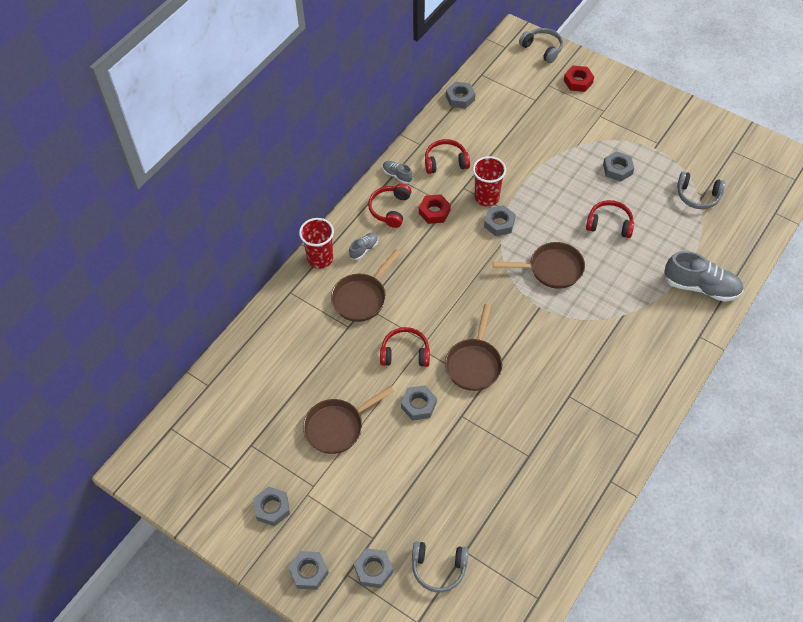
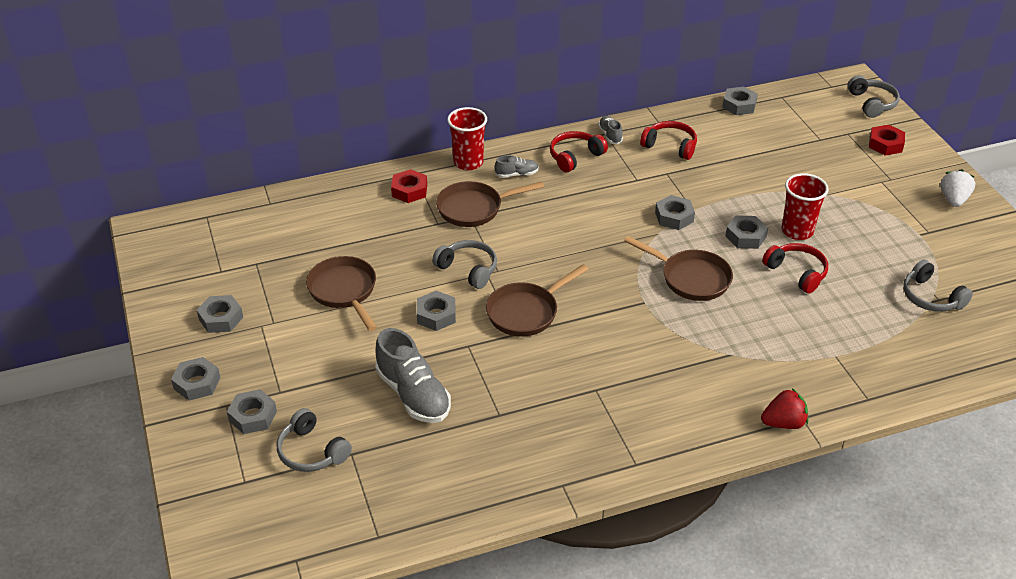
camera: 35 degrees right, 15 degrees down
(337, 427) = (344, 291): brown pan -> brown pan turned 60 degrees clockwise
(405, 353) = (468, 269): red headphones -> grey headphones
(434, 212) = (616, 178): red nut -> red nut (409, 190)
(486, 197) = (683, 191): red cup -> red cup (797, 231)
(617, 169) = (855, 232): grey nut -> grey nut (745, 236)
(652, 107) = (953, 199): none -> white strawberry
(692, 347) = (783, 423): none -> red strawberry
(701, 287) = (850, 376): grey shoe -> grey shoe (413, 394)

